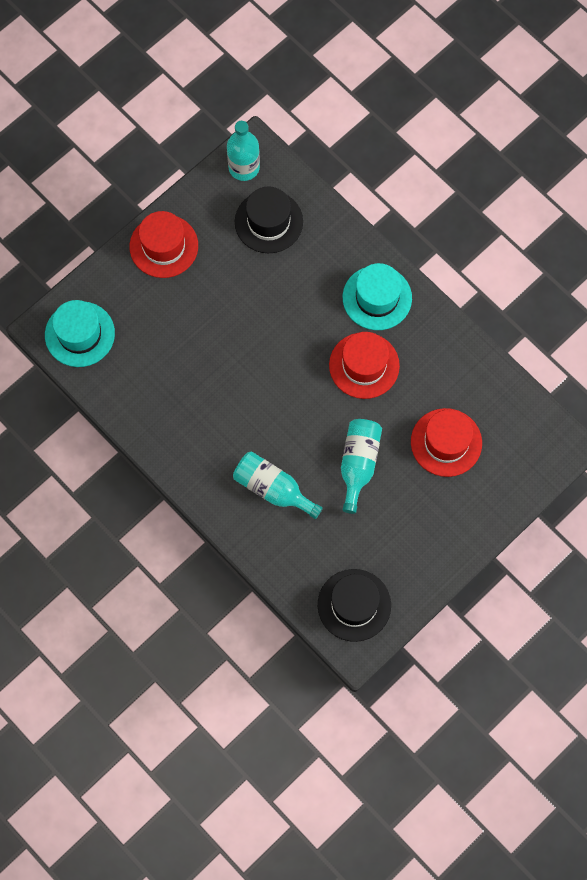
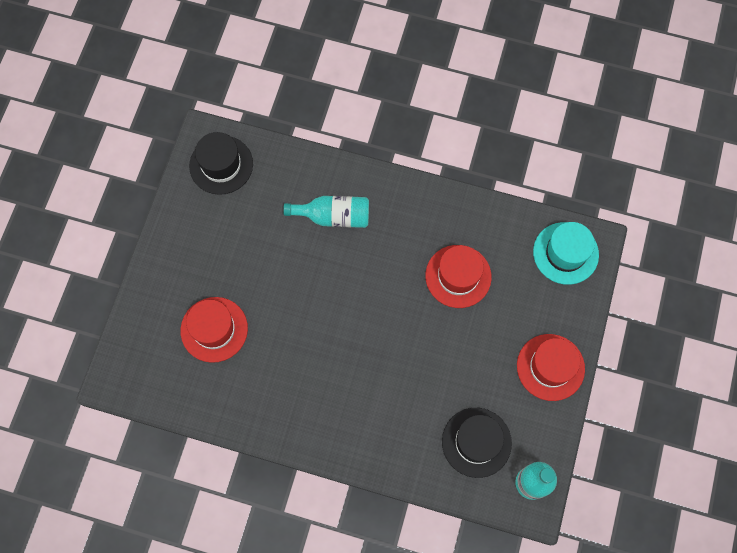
camera: 150 degrees right, 0 degrees up
(358, 464) = (277, 272): turquoise bottle -> none
(364, 365) = (318, 357): red hat -> red hat (458, 276)
(377, 298) = (341, 425): turquoise hat -> none

